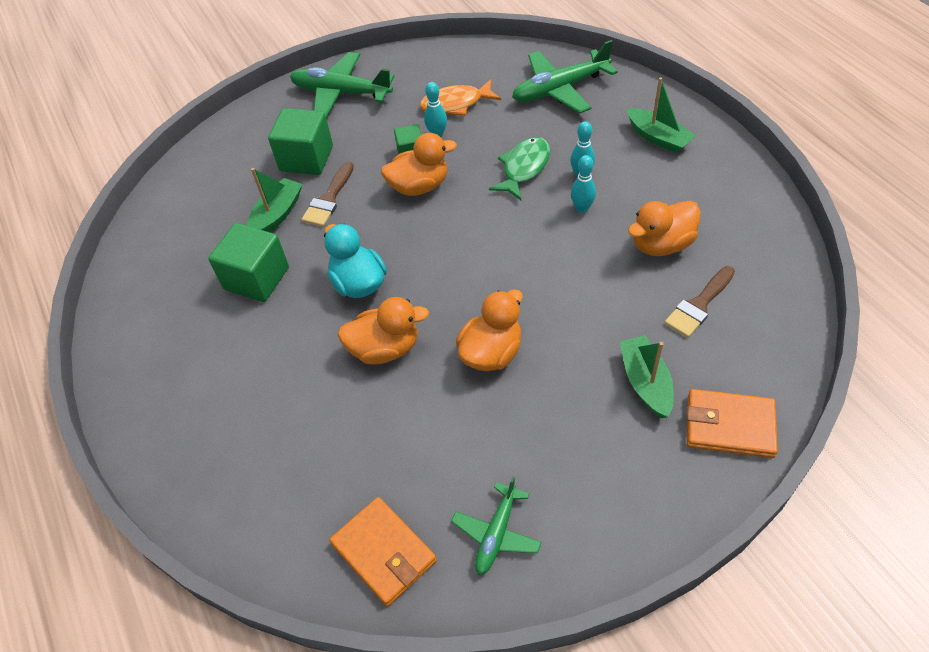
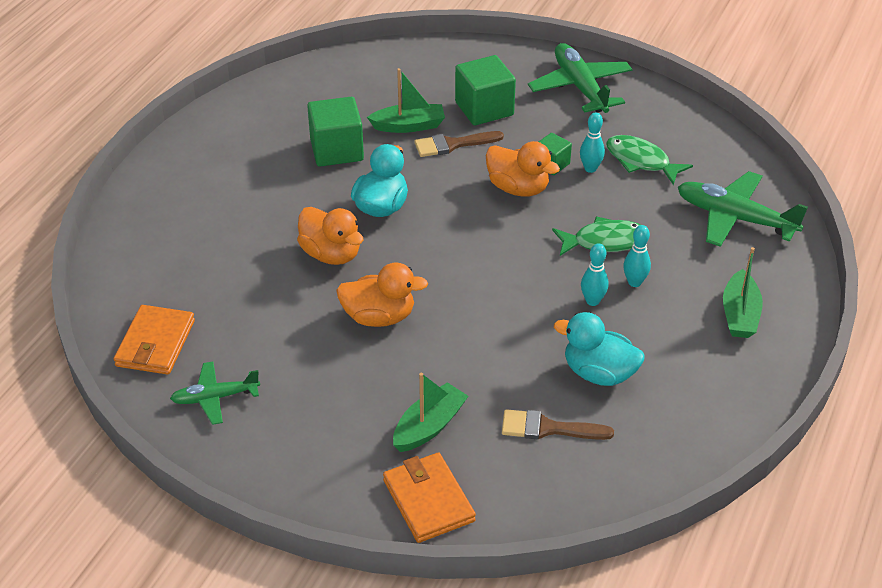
camera: 50 degrees right, 10 degrees down
(456, 104) = (641, 161): orange fish -> green fish
(661, 244) = (599, 373): orange duck -> turquoise duck

